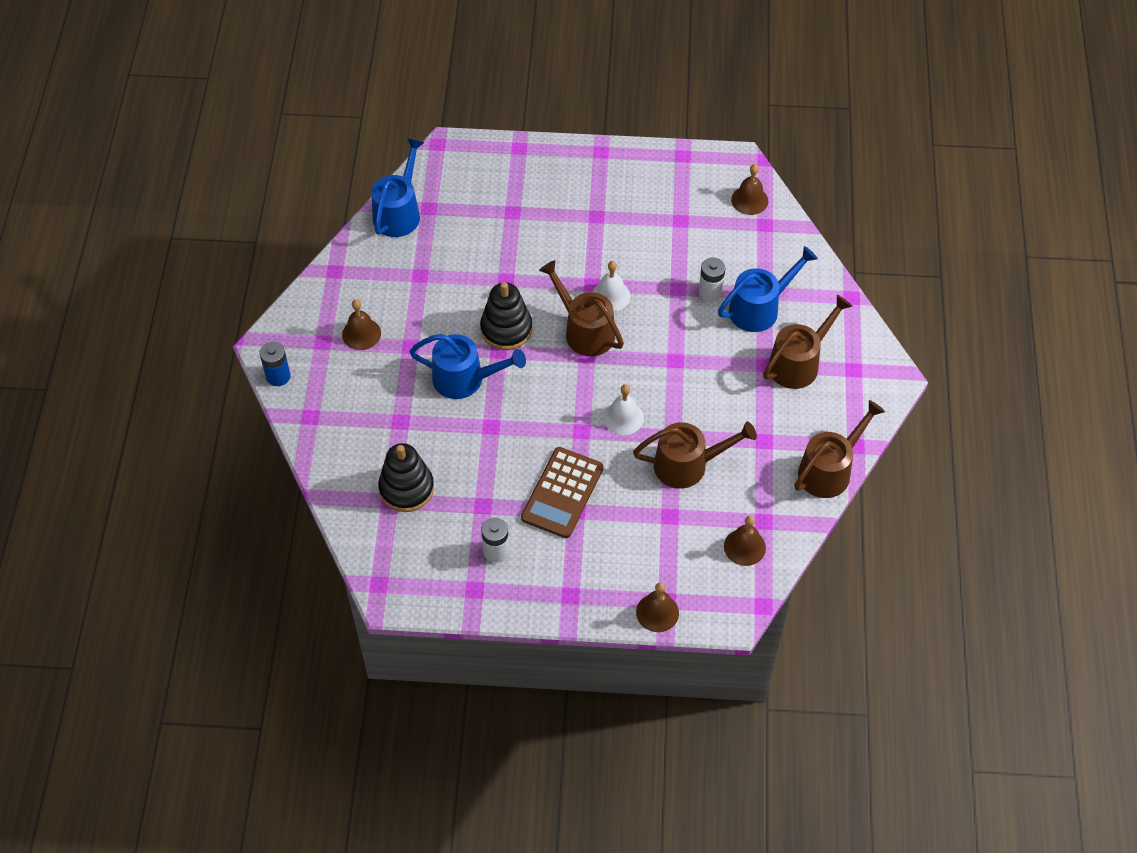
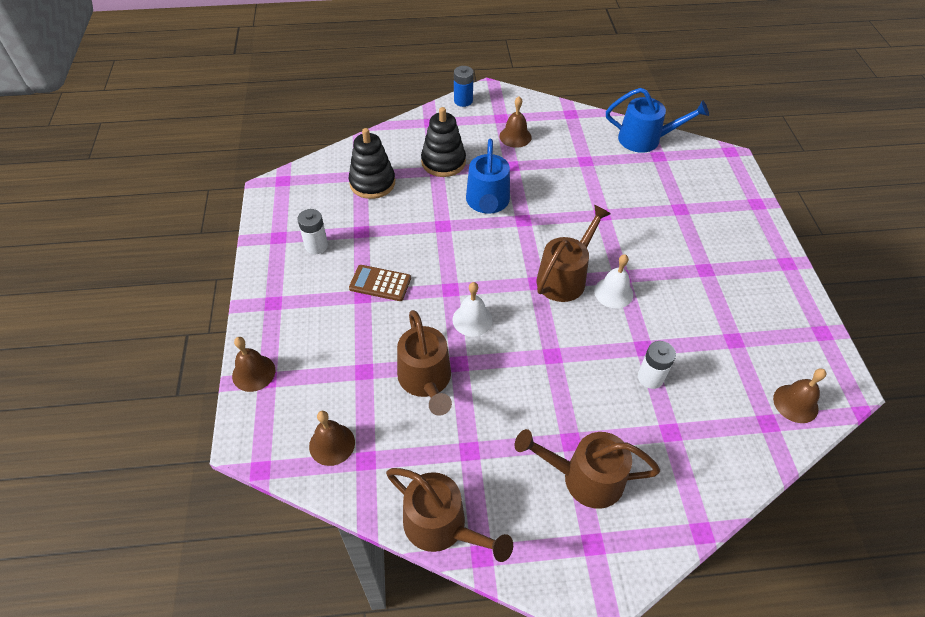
camera: 80 degrees right, 5 degrees down
(506, 329) = (548, 222): black stacking toy -> black stacking toy (443, 162)
(562, 493) = (380, 283): brown calculator -> brown calculator, size x0.65
(759, 308) = (647, 429): blue watering can -> none
(798, 363) = (584, 478): brown watering can -> brown watering can turned 150 degrees clockwise

